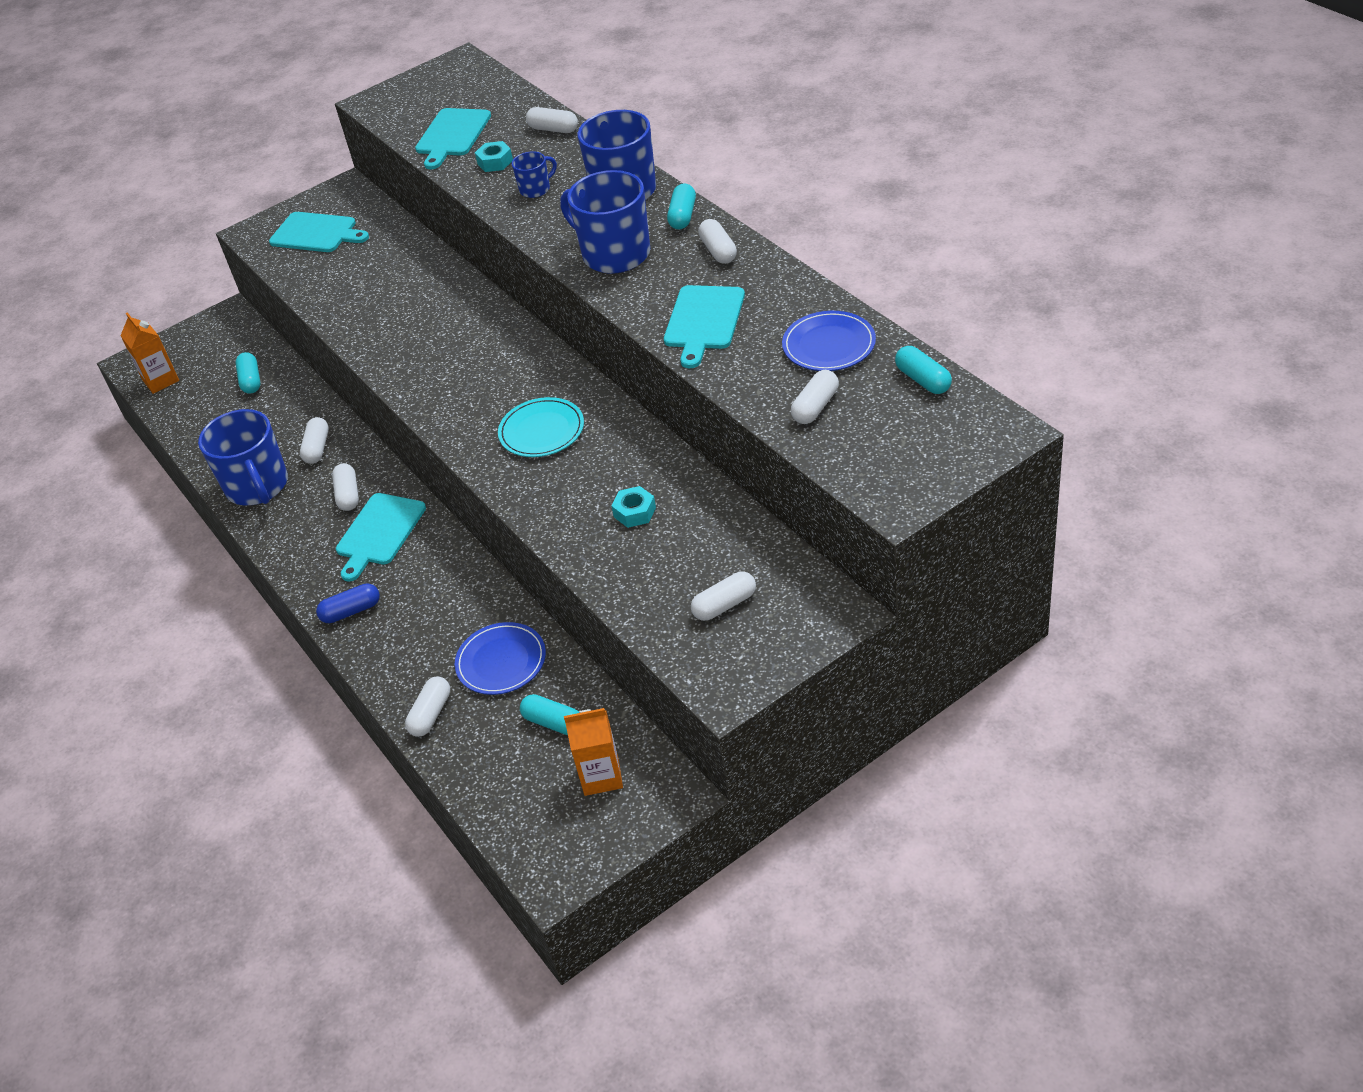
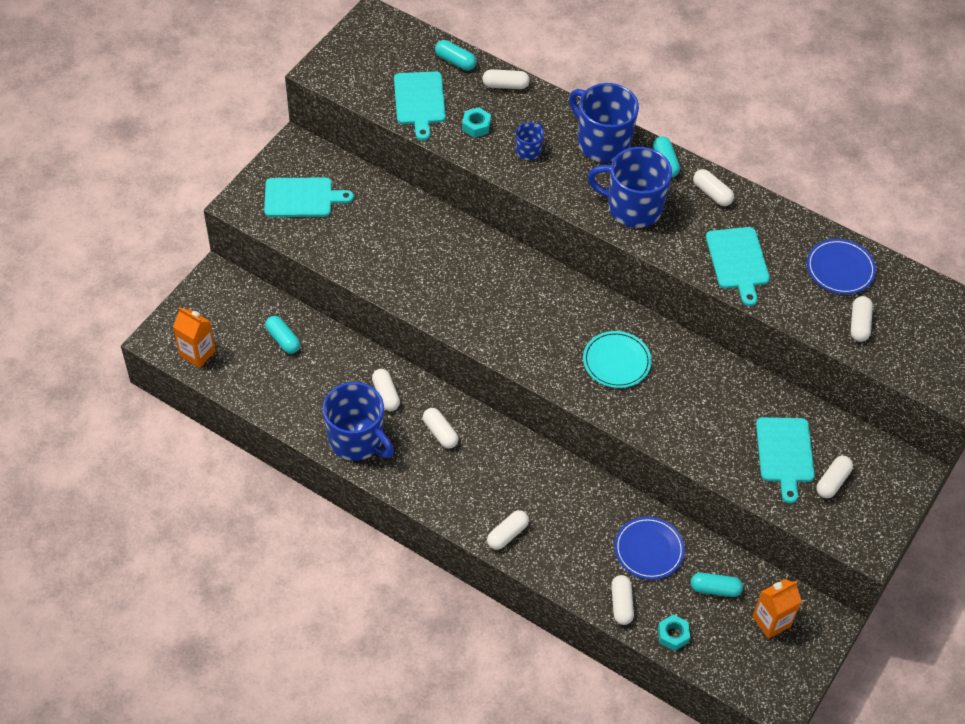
camera: 30 degrees left, 10 degrees up
(351, 611) = (507, 534): blue capsule -> white capsule
(379, 532) = (487, 461): turquoise cutting board -> turquoise cutting board (785, 453)
(635, 512) = (727, 419): turquoise nut -> turquoise nut (673, 635)
(923, 380) = (920, 289): turquoise capsule -> turquoise capsule (455, 61)

